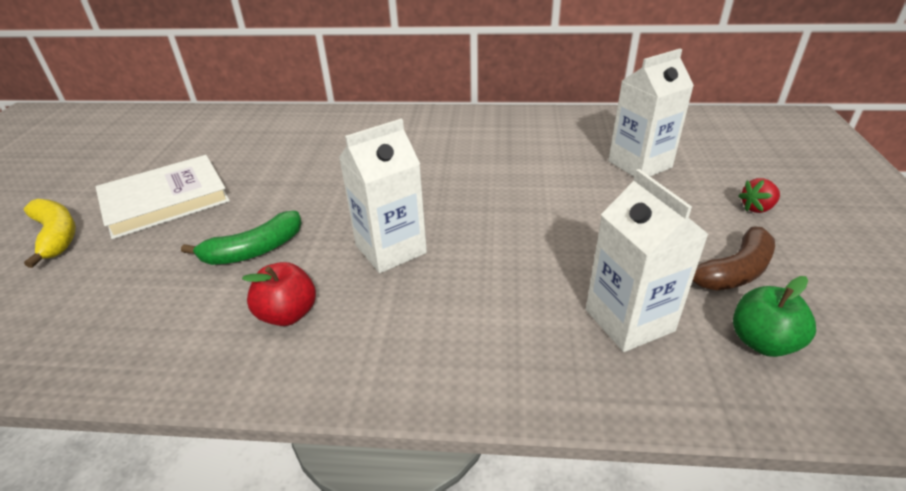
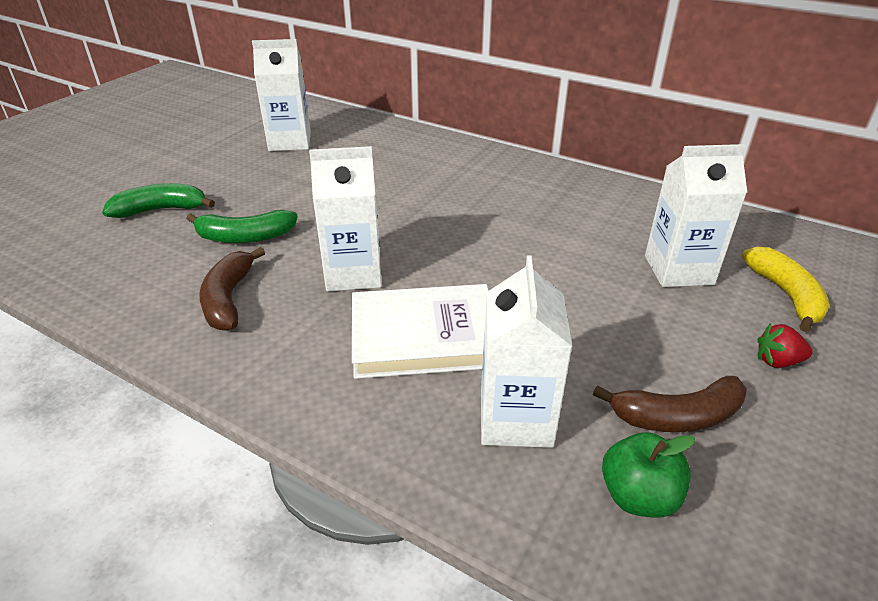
camera: 25 degrees right, 0 degrees up
(56, 236) = (119, 179): yellow banana -> yellow banana (785, 295)
(135, 252) = (161, 210): none -> green banana
(165, 200) = (213, 173): white book -> white book (424, 336)
(225, 150) = (290, 142): none -> white carton
(288, 314) = (229, 299): red apple -> brown banana

